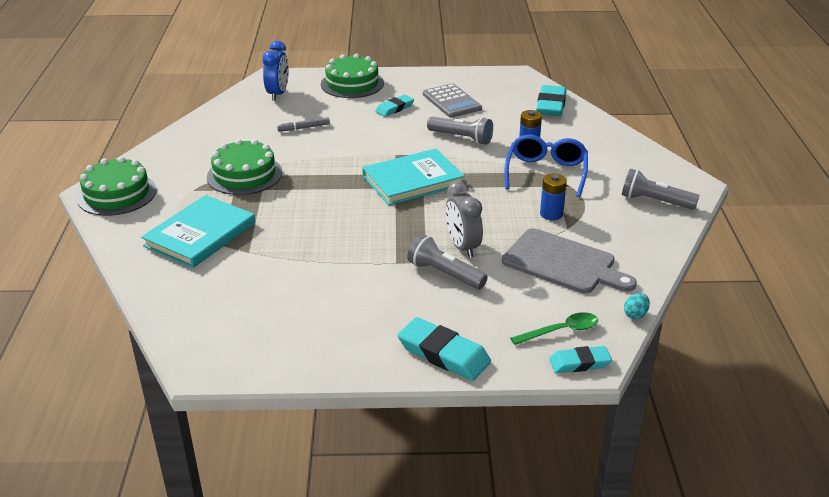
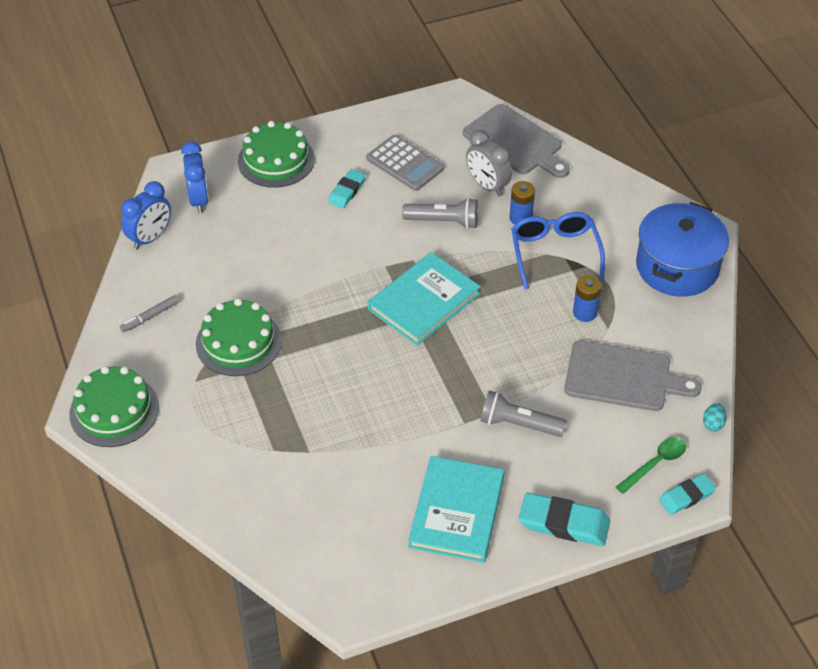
camera: 20 degrees left, 15 degrees up
(200, 235) = (244, 443): turquoise book -> turquoise book (457, 512)
(226, 107) = (150, 238): none -> blue clock
(304, 128) = (262, 250): grey marker -> grey marker (150, 317)
(462, 247) = (519, 383): grey clock -> grey clock (487, 186)
(551, 105) = (515, 142): turquoise eraser -> grey cutting board
(655, 201) = (677, 267): grey flashlight -> blue pot

